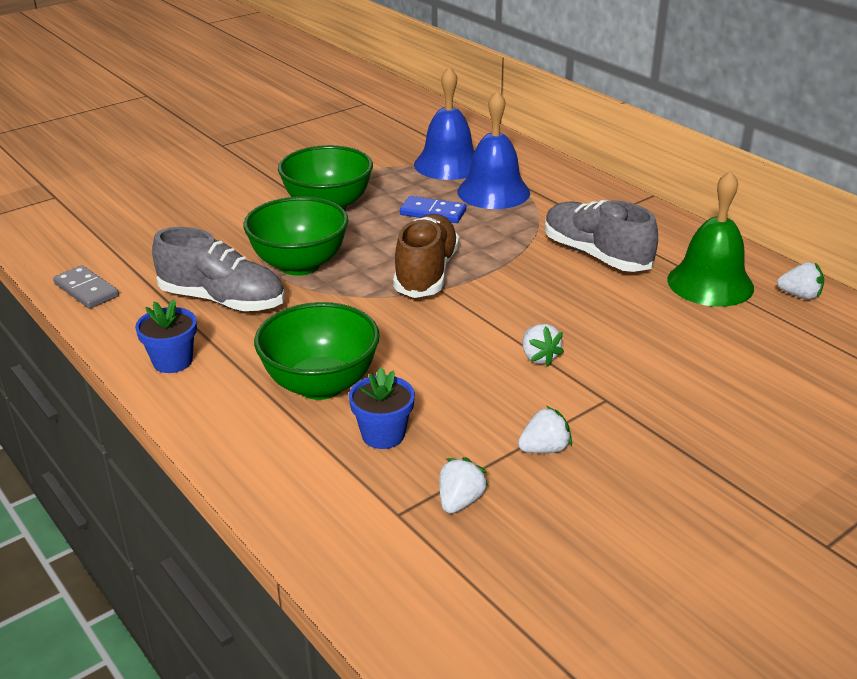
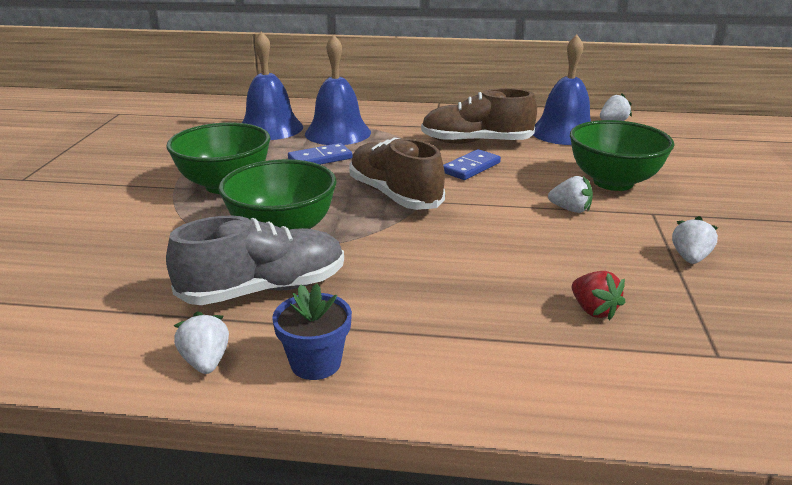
camera: 45 degrees left, 5 degrees down
(86, 290) = (84, 355): grey domino -> none
(320, 385) = (479, 304): green bowl -> green bowl (613, 182)
(383, 435) = (593, 310): blue flower pot -> red strawberry
(460, 501) = (726, 320): white strawberry -> white strawberry (206, 361)
(537, 278) = (471, 167): none -> blue domino
(596, 255) = (476, 142): grey shoe -> brown shoe
(710, 283) = (564, 132): green bell -> blue bell

